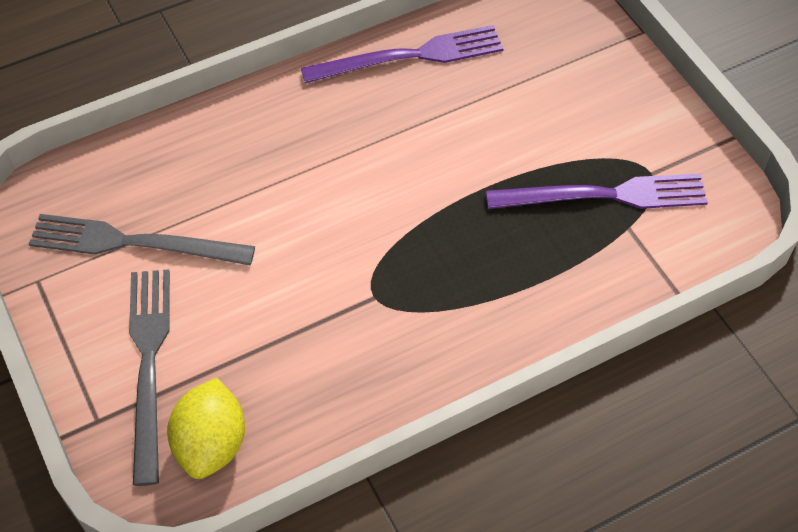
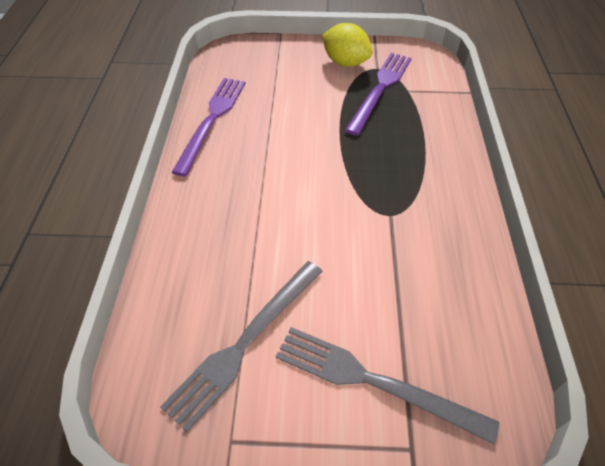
camera: 60 degrees left, 5 degrees down
(211, 444) = (472, 366): yellow lemon -> yellow lemon (345, 62)

